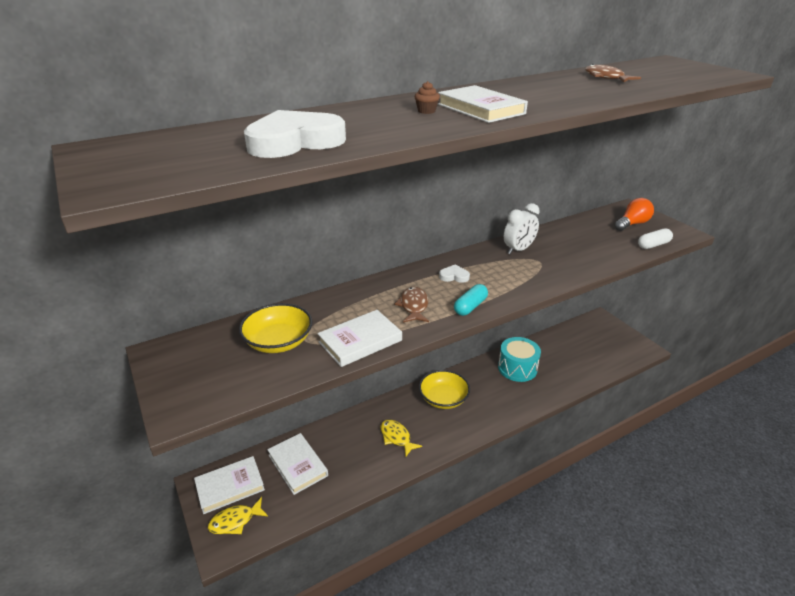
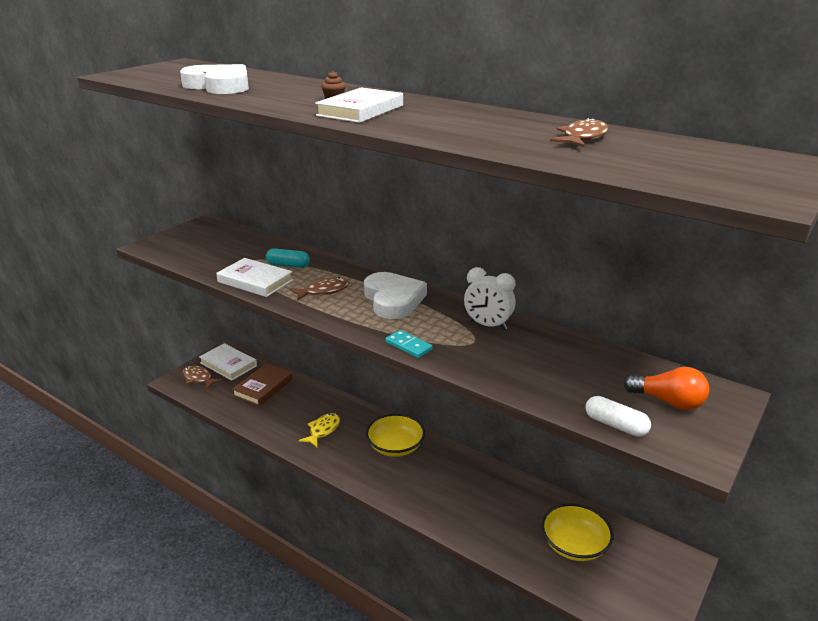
camera: 65 degrees right, 5 degrees down
(235, 521) = (198, 378): yellow fish -> brown fish
(278, 342) = (238, 253): yellow bowl -> yellow bowl (574, 545)
(297, 465) = (263, 387): white book -> brown book
(454, 276) = (393, 300): white heart -> white heart, size x2.19
(470, 306) = (342, 317): turquoise capsule -> turquoise capsule (288, 265)
(517, 368) = (489, 493): turquoise drum -> none
(533, 287) = (408, 346): none -> turquoise domino

